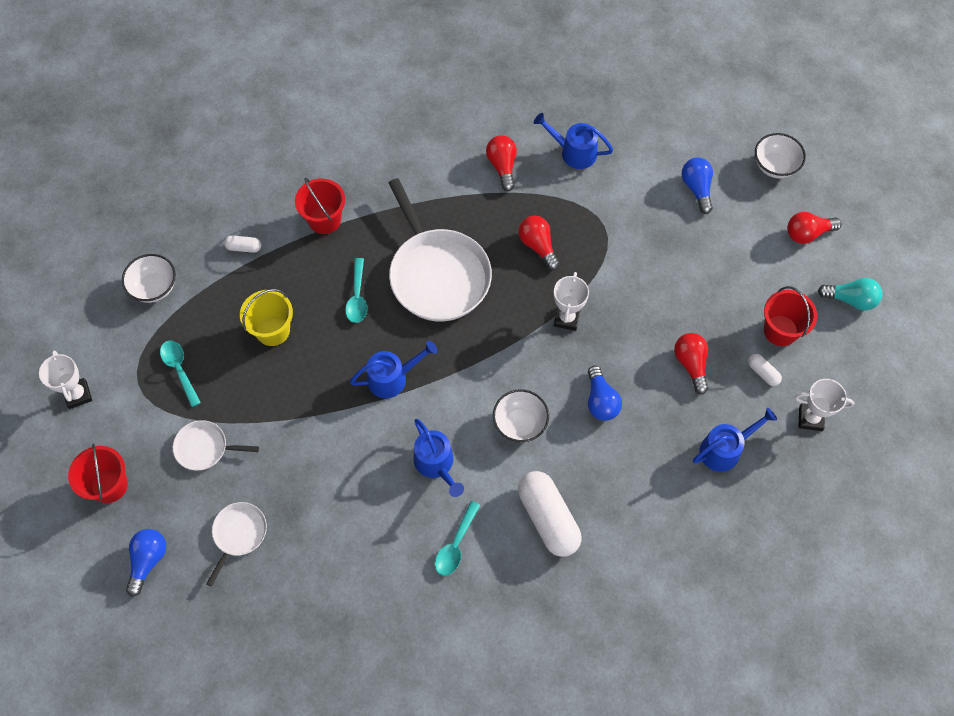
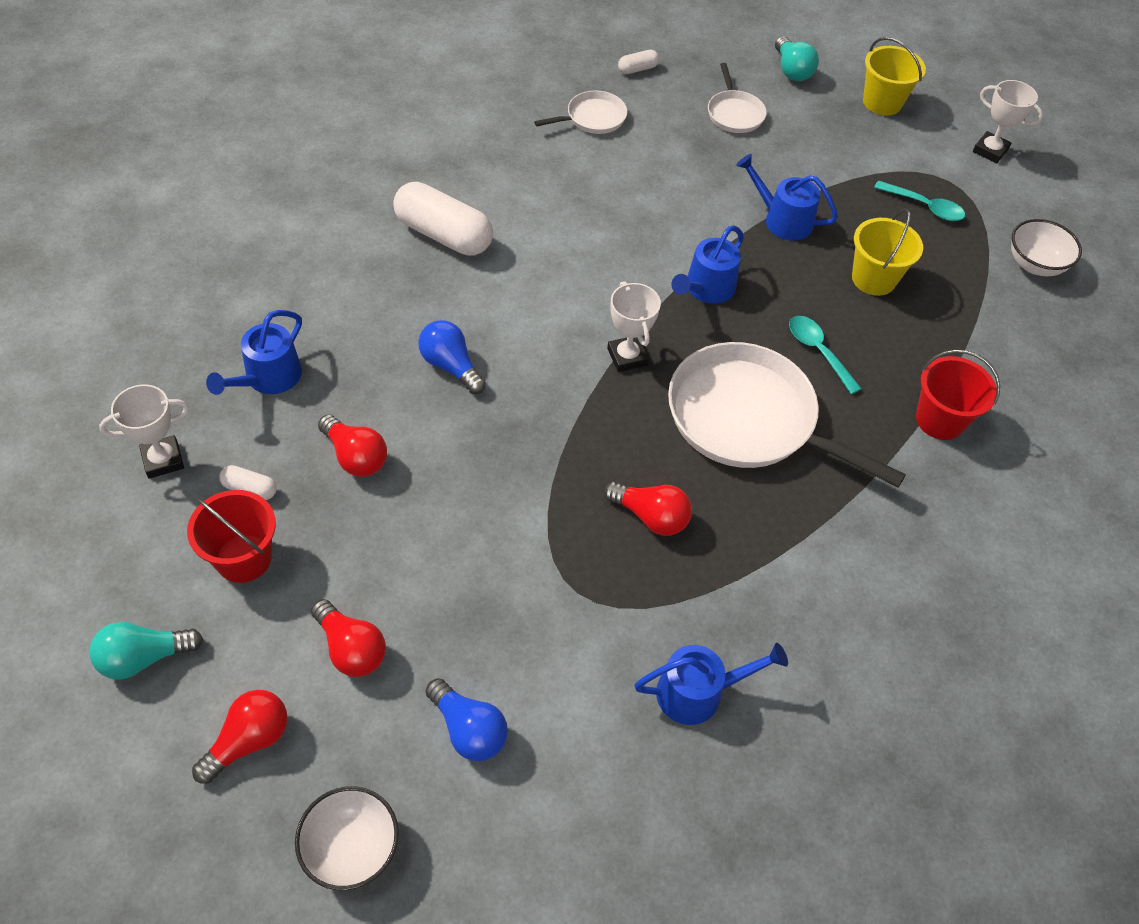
camera: 145 degrees right, 10 degrees down
(109, 485) = (882, 102): red bucket -> yellow bucket
(148, 560) = (792, 70): blue light bulb -> turquoise light bulb
(204, 448) = (831, 158): white pan -> white pan (593, 118)
(244, 247) = (993, 346): white capsule -> white capsule (637, 69)
(436, 464) = (595, 234): blue watering can -> blue watering can (782, 220)
(455, 545) = (525, 180): turquoise spoon -> none
(502, 166) = (784, 611): red light bulb -> red light bulb (351, 649)
(520, 424) = (531, 304): white bowl -> none
(566, 318) = (550, 440): white trophy -> white trophy (627, 357)

